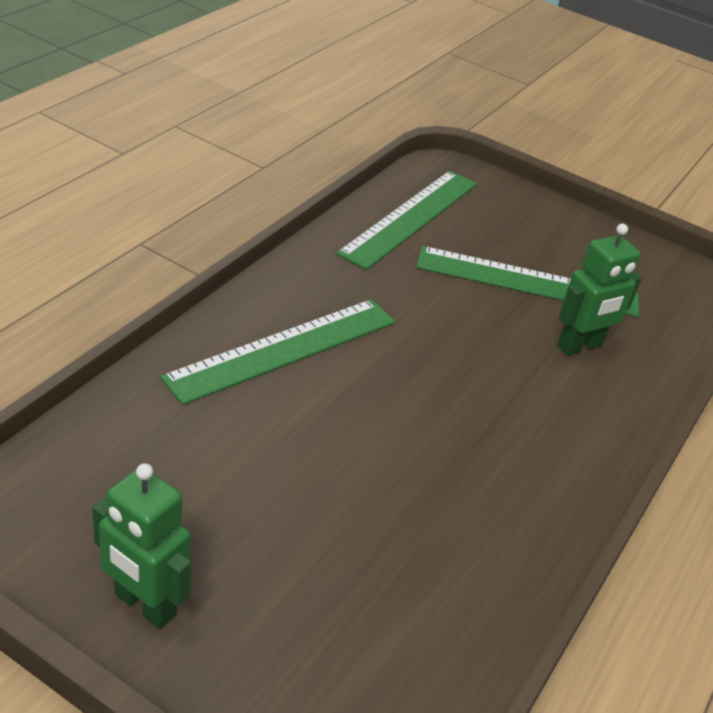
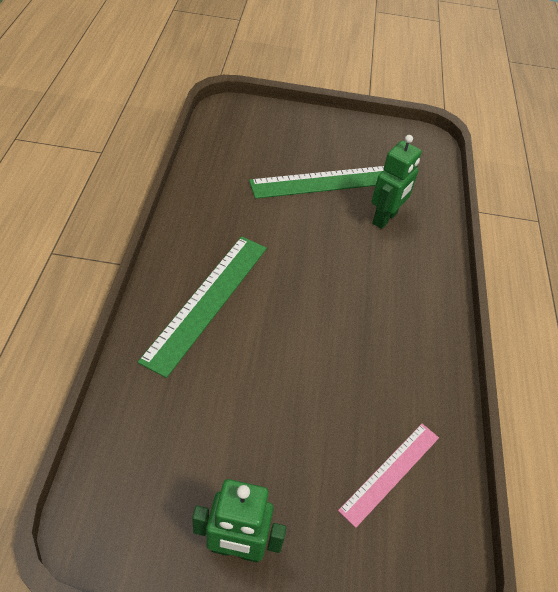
camera: 25 degrees left, 10 degrees up
(392, 616) = (390, 472): none -> pink ruler
(410, 217) = (228, 158): green ruler -> none

